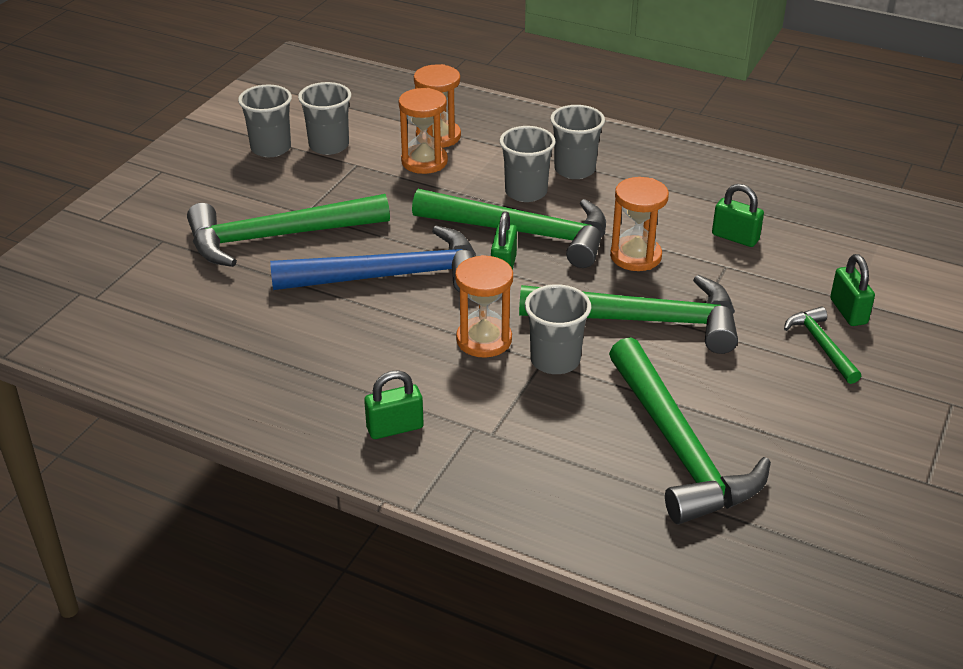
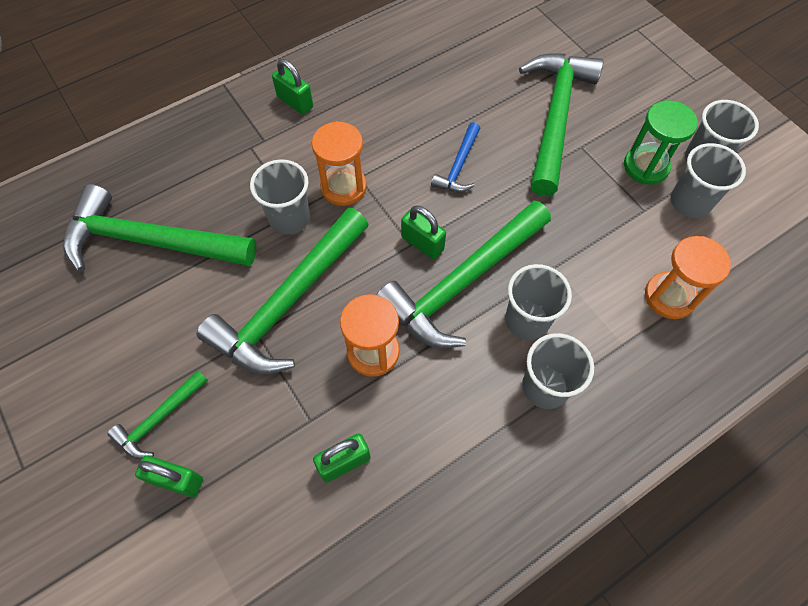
camera: 120 degrees right, 25 degrees up
(303, 174) = (646, 166): none -> green hourglass
(391, 276) = (459, 166): blue hammer -> blue hammer, size x0.48
(395, 428) = (295, 102): green padlock -> green padlock turned 60 degrees counterclockwise
(424, 161) = (625, 263): orange hourglass -> none
(821, 345) = (159, 419): green hammer -> green hammer turned 120 degrees clockwise

